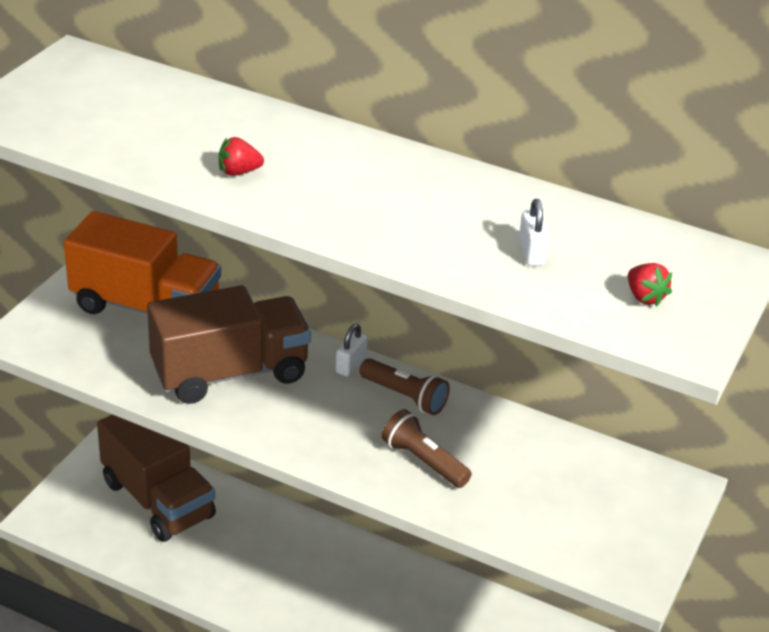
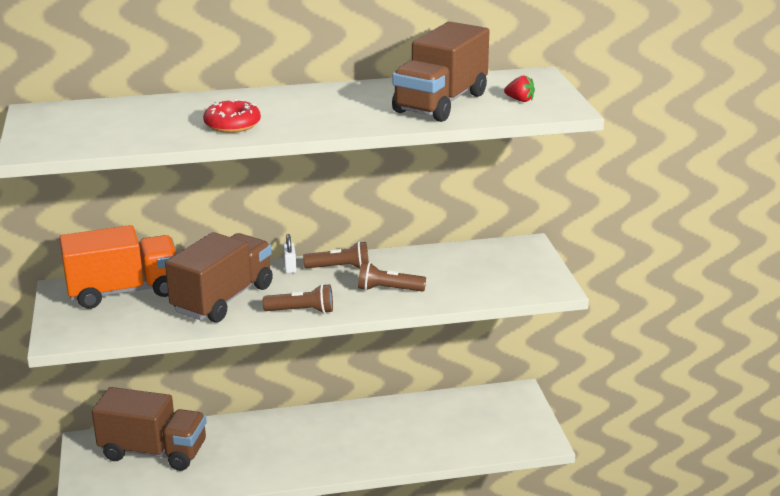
camera: 35 degrees left, 10 degrees down
(238, 172) = (232, 124): red strawberry -> red donut
(292, 438) = (302, 311): none -> brown flashlight
(531, 252) = (441, 103): white padlock -> brown truck

